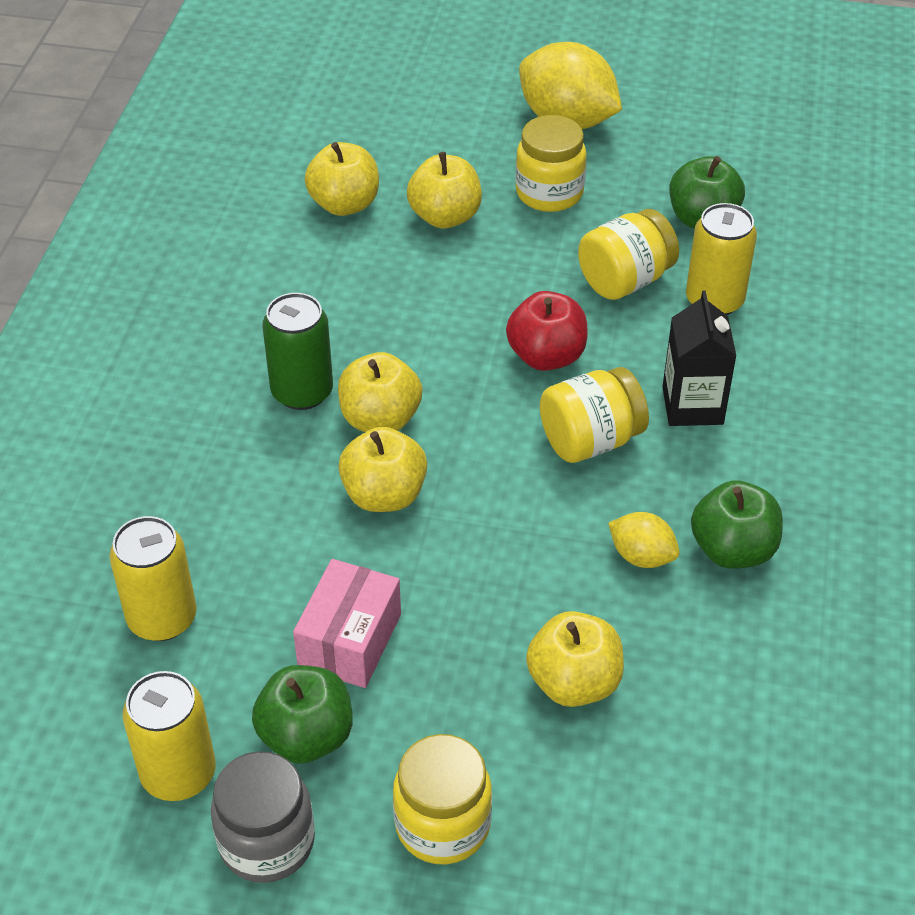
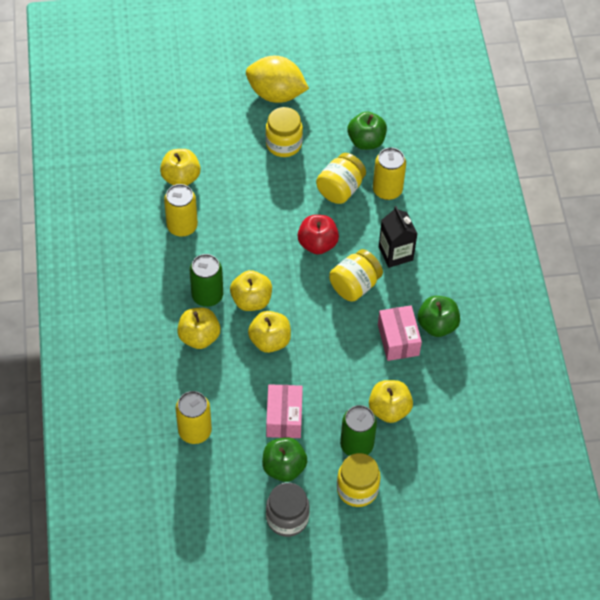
camera: 20 degrees left, 10 degrees up
(178, 773) = (236, 500): yellow can -> yellow can (182, 226)
(445, 217) = (236, 173): yellow apple -> yellow apple (199, 337)
(477, 734) = (356, 445): none -> green can
(641, 556) = (398, 340): yellow lemon -> pink box

